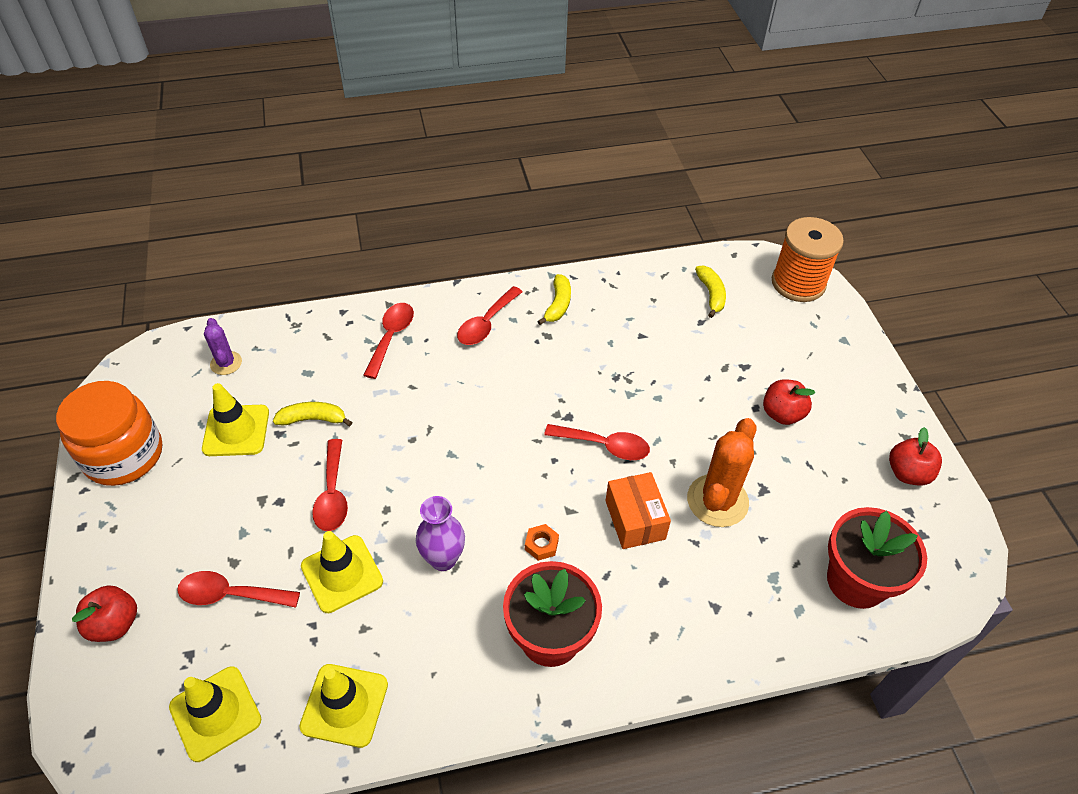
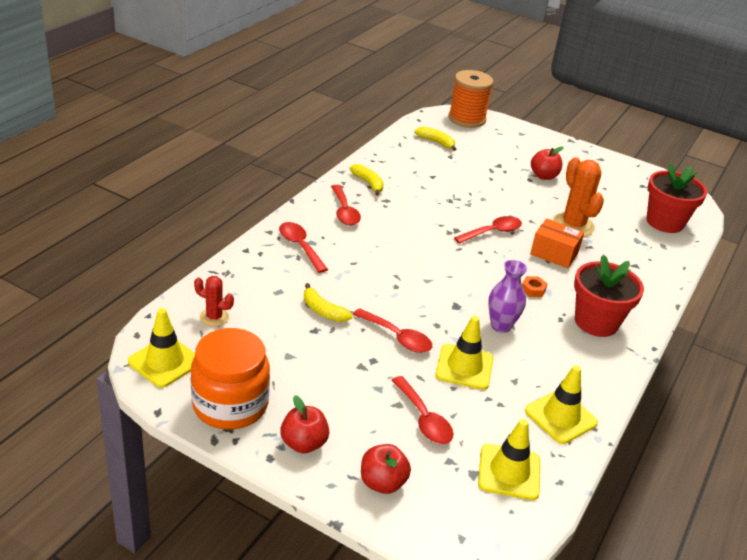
camera: 50 degrees left, 15 degrees down
(226, 363) = (214, 317): purple cactus -> red cactus
(231, 594) = (423, 419): red spoon -> red spoon turned 75 degrees counterclockwise
(236, 430) = (285, 345): yellow traffic cone -> yellow traffic cone (165, 362)
(313, 419) = (323, 311): yellow banana -> yellow banana turned 90 degrees counterclockwise
(908, 473) = (622, 172): red apple -> red apple (304, 443)

